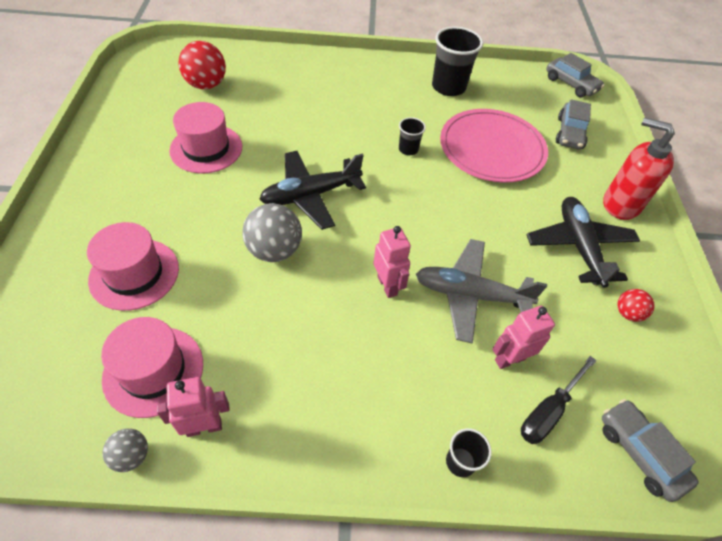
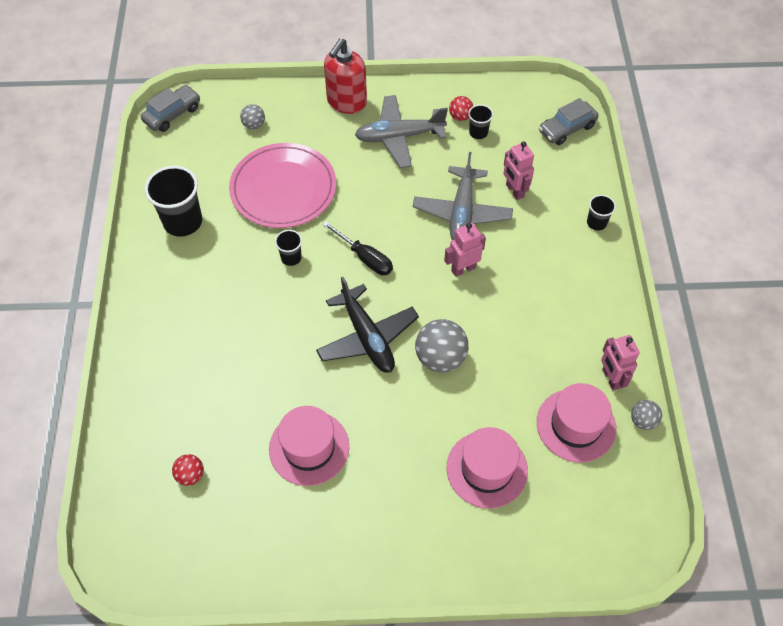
camera: 90 degrees left, 5 degrees up
(206, 85) = (190, 475): red ball -> red ball, size x0.55
(548, 411) = (550, 172): black screwdriver -> black screwdriver (365, 258)
(570, 133) = (254, 125): grey car -> grey ball
(579, 246) = (399, 137): black plane -> grey plane
(604, 330) = (478, 132): none -> black cup

